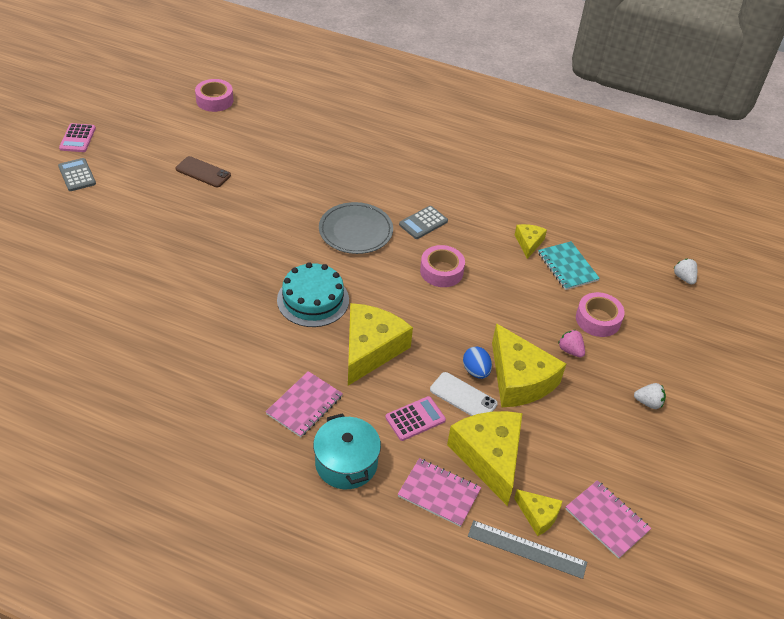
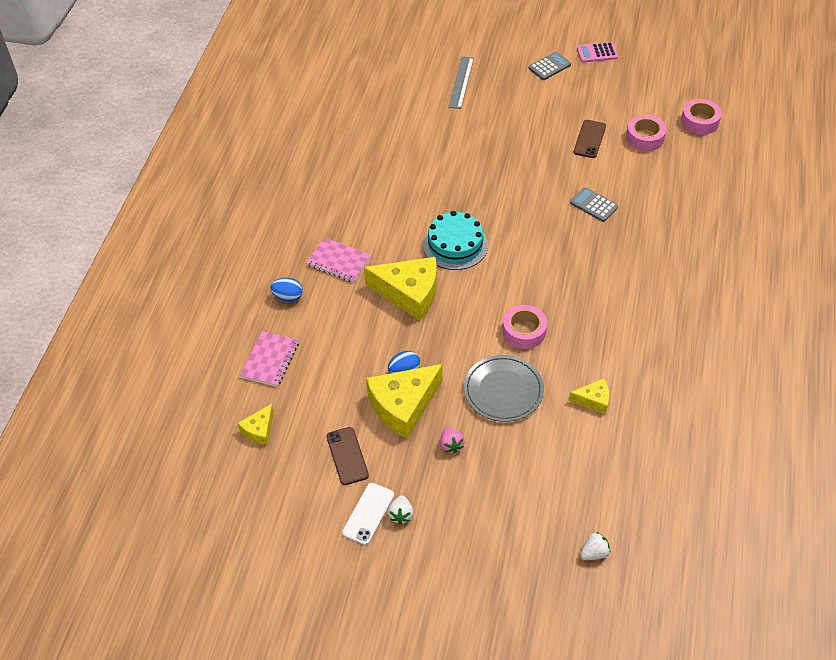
camera: 85 degrees right, 5 degrees up
(346, 463) = (288, 297): turquoise pot -> blue egg
(355, 231) = (555, 259): grey plate -> grey plate (503, 390)
(415, 419) = (341, 335): pink calculator -> none
(423, 223) = (588, 308): grey calculator -> grey calculator (593, 205)
(463, 397) = (372, 365): white phone -> white phone (368, 514)
(489, 457) = (311, 390): yellow cheese -> none
(527, 549) = (226, 424): grey ruler -> grey ruler (461, 82)
(567, 267) = (570, 437): turquoise notebook -> none
(570, 350) = (451, 445): pink strawberry -> pink strawberry turned 120 degrees clockwise
(578, 436) = (347, 456): none -> brown phone
(598, 319) = (500, 468): pink tape -> pink tape (645, 137)
(606, 520) = (262, 481): pink notebook -> none

